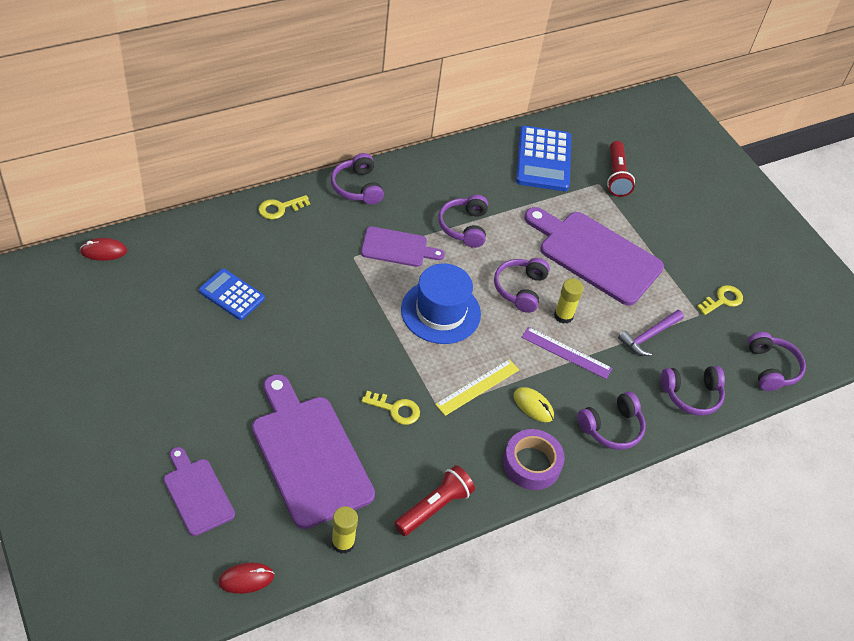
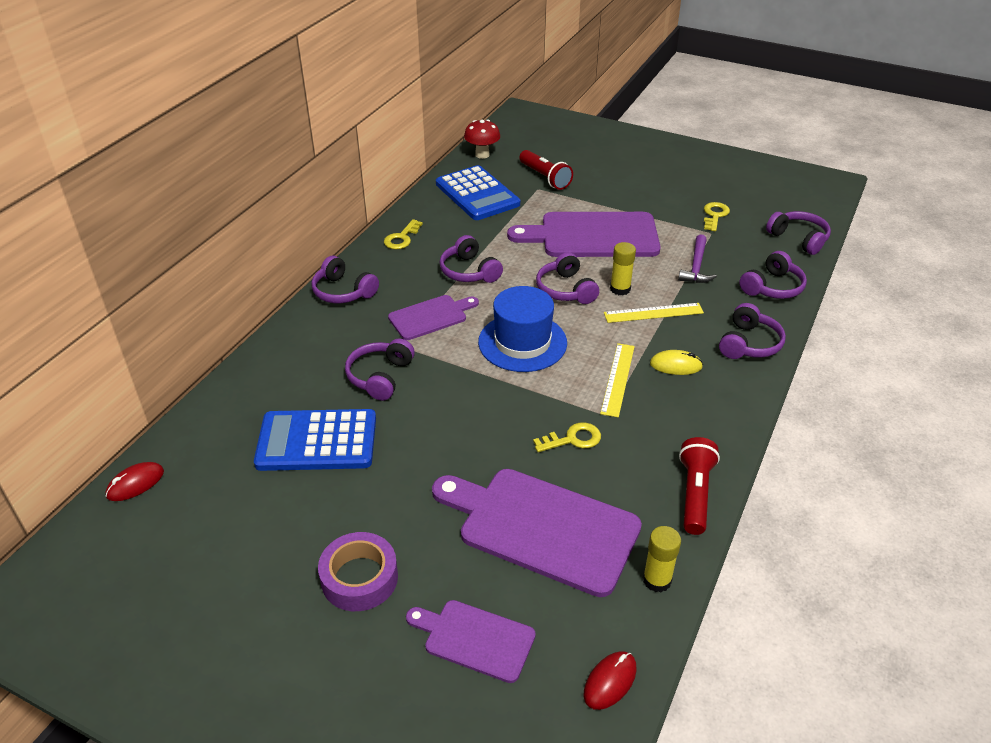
camera: 30 degrees left, 10 degrees down
(231, 295) = (317, 441): blue calculator -> blue calculator, size x1.61
(280, 208) = (287, 345): yellow key -> yellow key (402, 238)
(316, 273) = (380, 376): none -> purple headphones
(531, 464) = (726, 408): purple tape -> purple tape (359, 578)
(566, 353) = (653, 313): purple ruler -> yellow ruler
(587, 123) = (482, 155): none -> red mushroom

